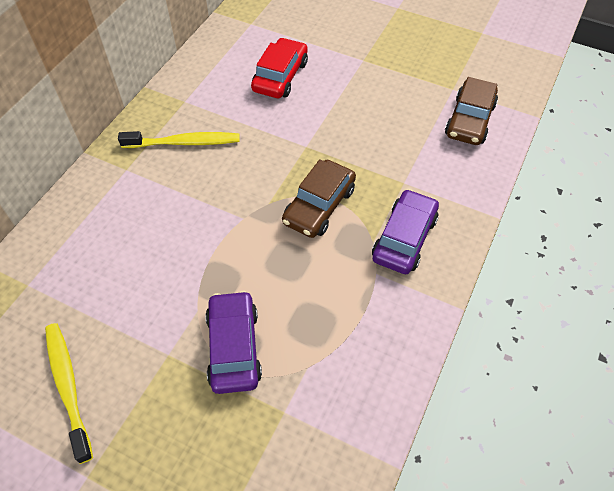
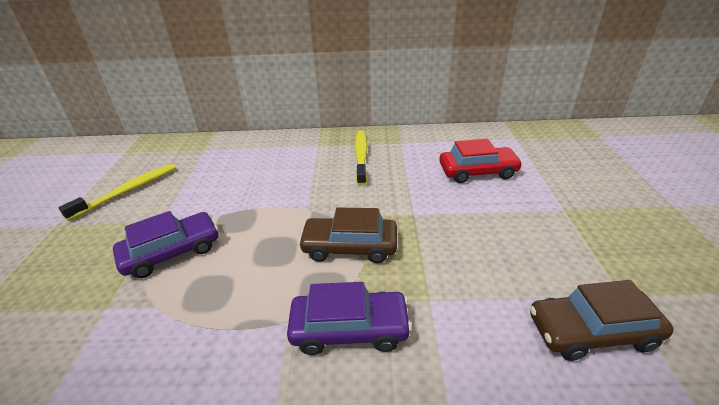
camera: 65 degrees right, 20 degrees down
(184, 142) = (361, 156): yellow toothbrush -> yellow toothbrush turned 150 degrees counterclockwise

